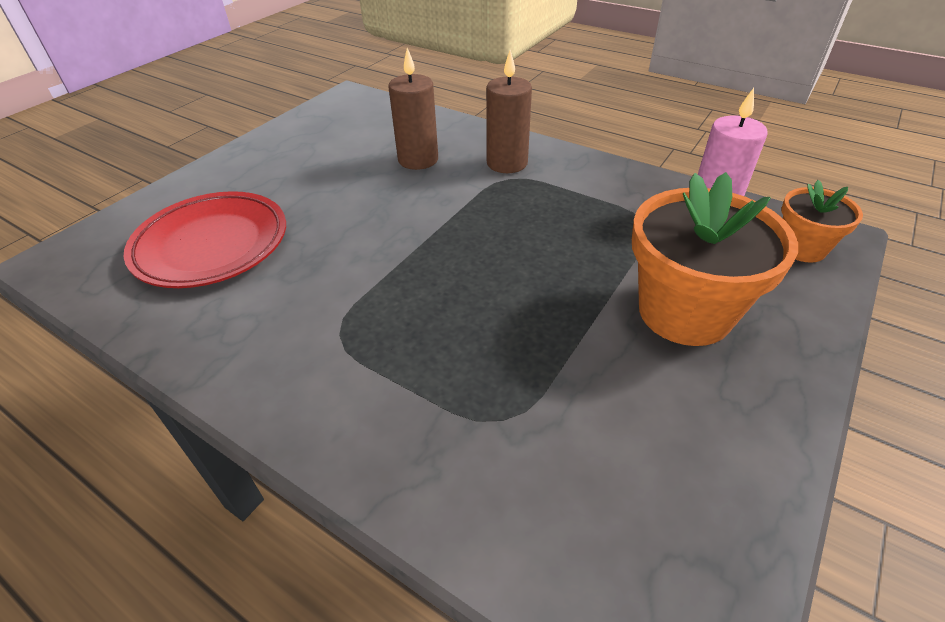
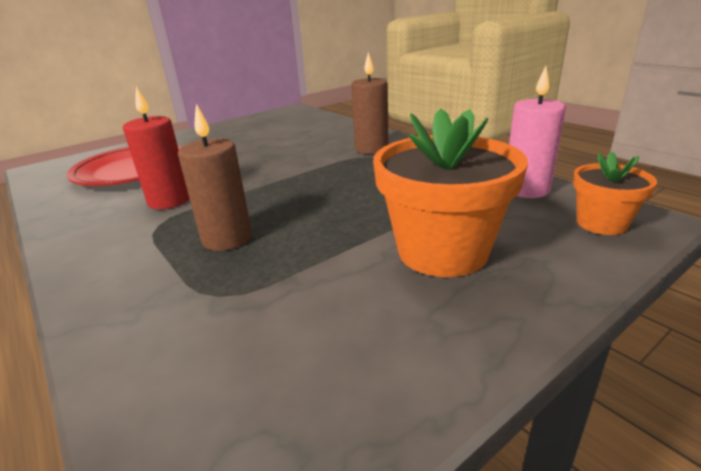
camera: 20 degrees right, 15 degrees down
(318, 291) = (169, 201): none -> red candle
(418, 160) = (308, 142): brown candle -> brown candle (227, 238)

